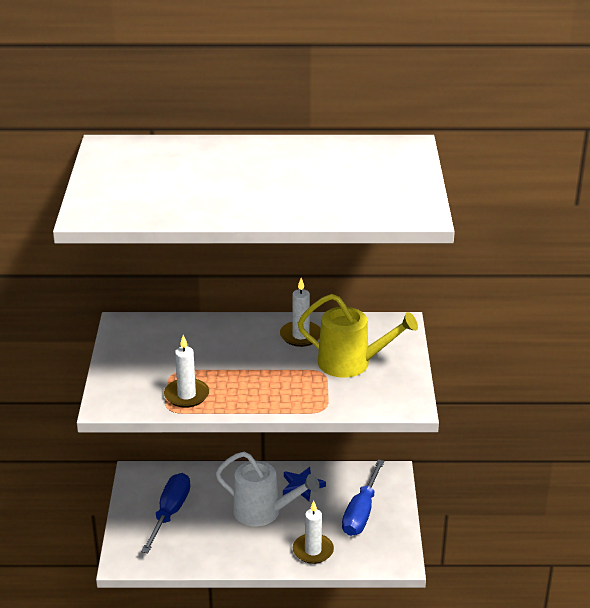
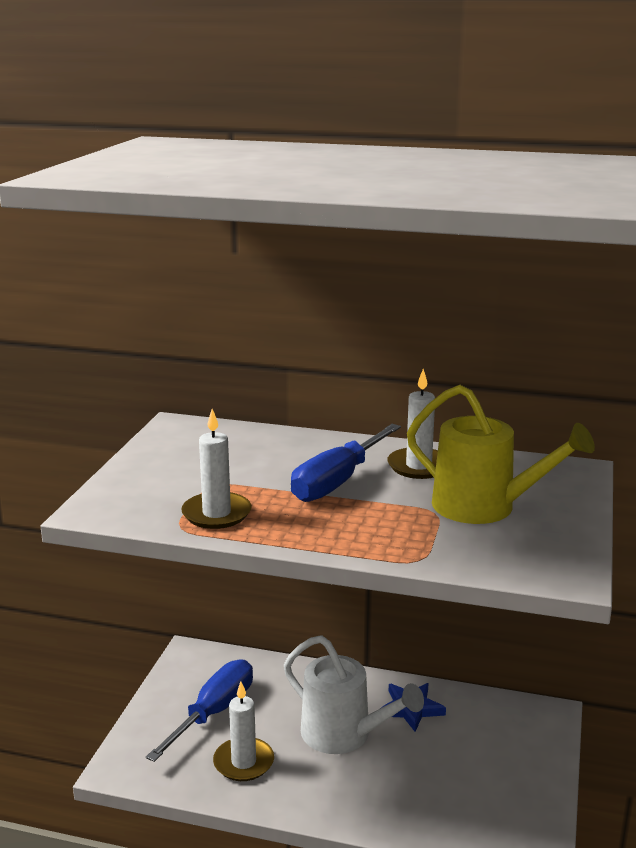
camera: 15 degrees right, 10 degrees down
(313, 550) = (400, 806): white candle -> white candle (243, 762)
(361, 512) = (489, 761): blue screwdriver -> blue screwdriver (338, 481)

